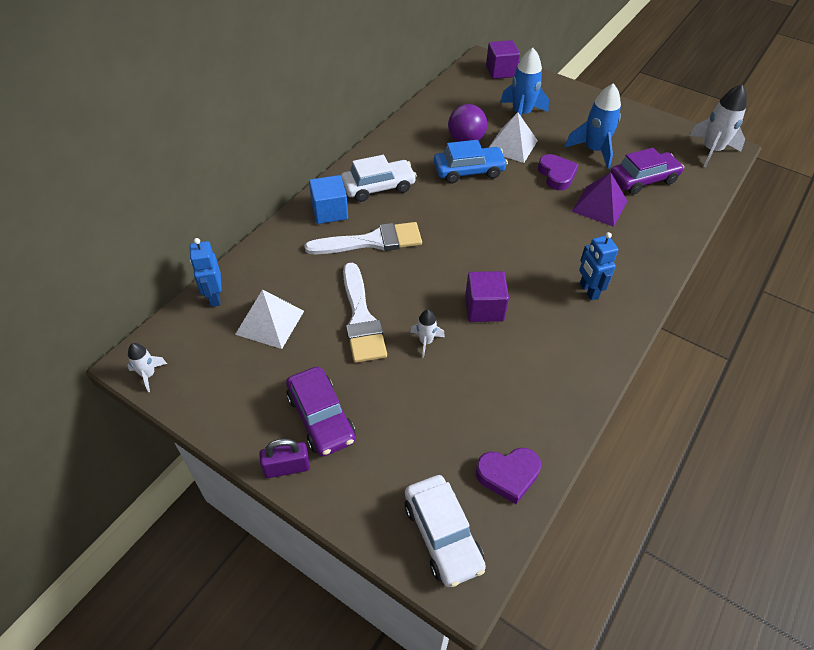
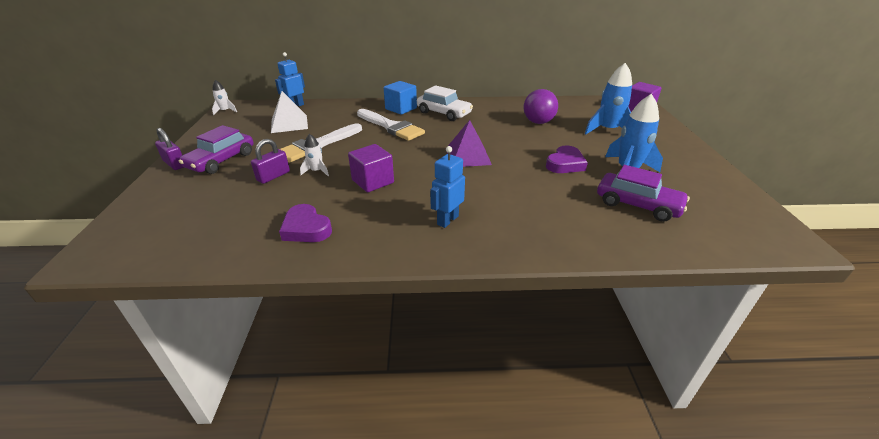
camera: 55 degrees right, 15 degrees down
(406, 381) = (273, 176): none -> purple padlock
(442, 535) = (132, 234): white car -> none
(469, 171) = (508, 133): blue car -> none
(508, 475) = (203, 245): purple heart -> purple heart (306, 228)
(512, 145) = (565, 138): white pyramid -> none
(599, 206) = (562, 193): purple pyramid -> purple pyramid (468, 156)
(711, 151) = (764, 232): white rocket -> none

